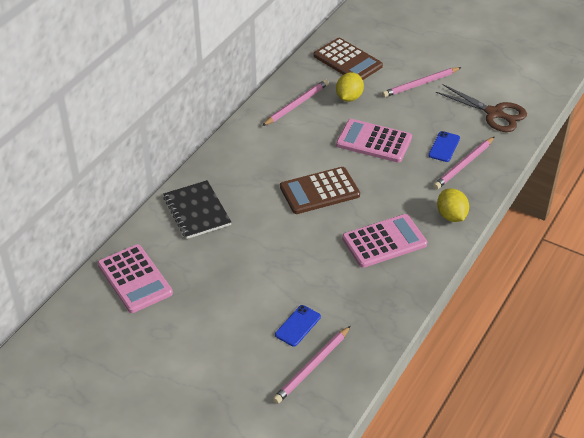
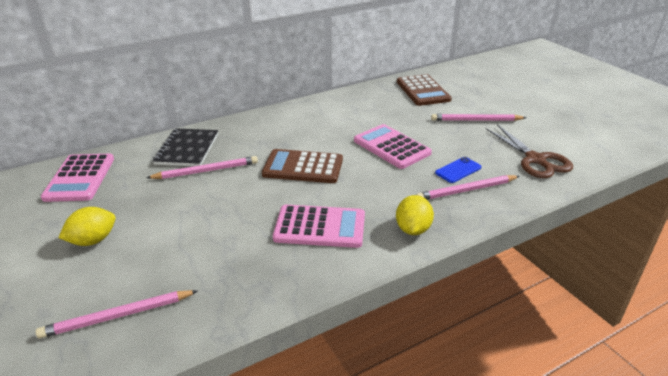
camera: 30 degrees right, 10 degrees down
(296, 104) = (349, 106): pink pencil -> pink pencil (206, 171)
(298, 326) = (153, 269): blue phone -> none
(349, 97) = (400, 113): yellow lemon -> yellow lemon (93, 240)

